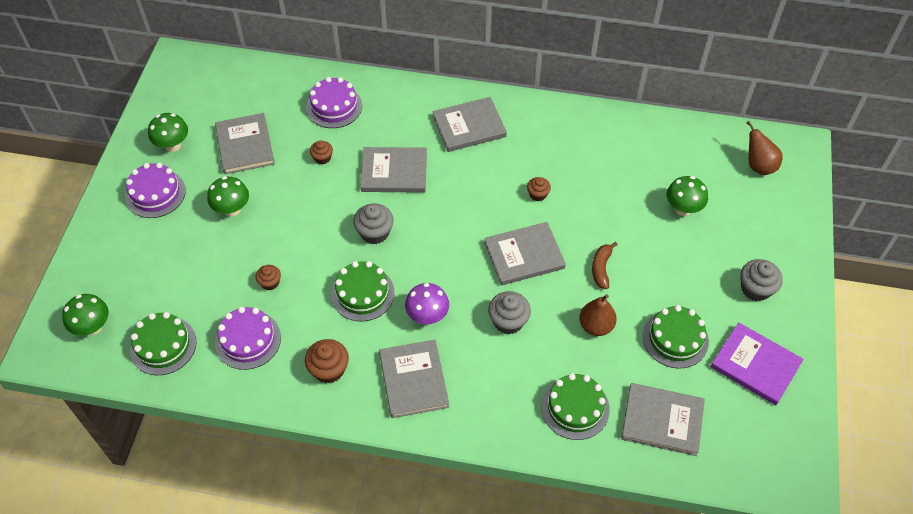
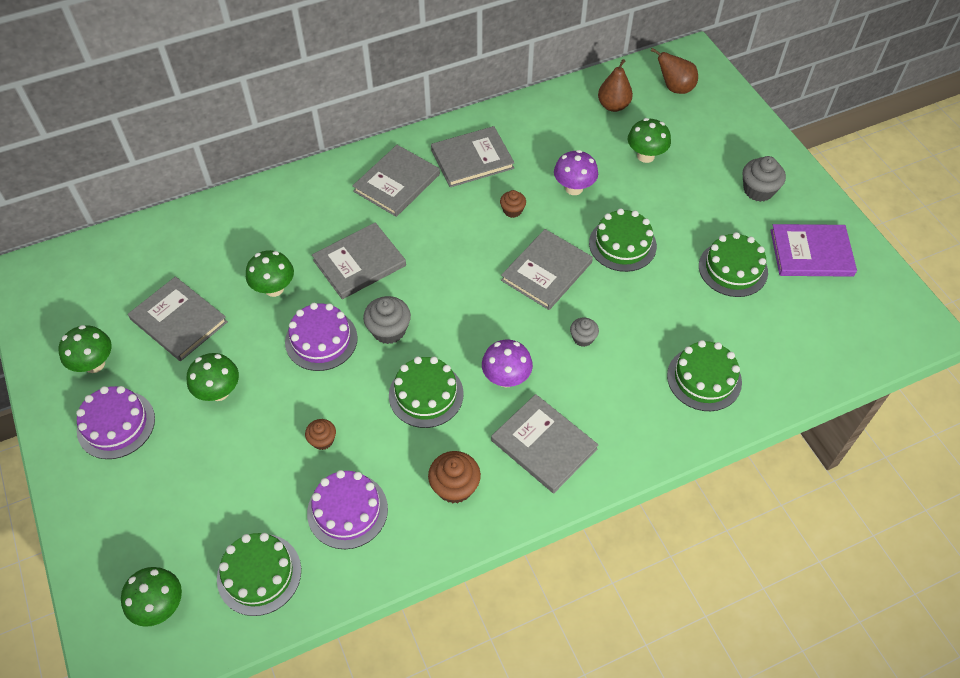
camera: 35 degrees left, 0 degrees up
(322, 158) = (274, 288): brown cupcake -> green mushroom
(334, 106) = (244, 233): purple cake -> purple cake (321, 340)
(508, 321) = (583, 338): grey cupcake -> grey cupcake, size x0.61
(596, 326) = (660, 297): brown pear -> brown pear (613, 106)
(601, 203) = (574, 188): none -> purple mushroom
(601, 268) = (622, 244): brown banana -> green cake
(662, 420) = (781, 344): grey book -> grey book (472, 159)

